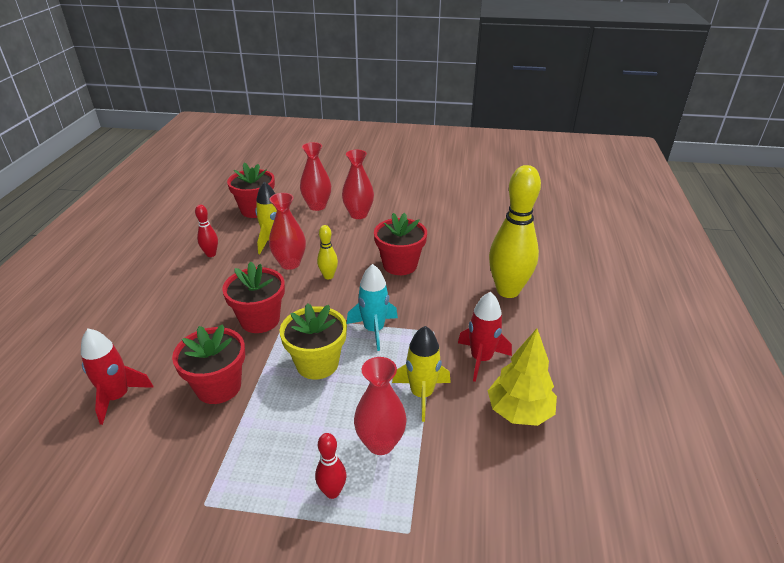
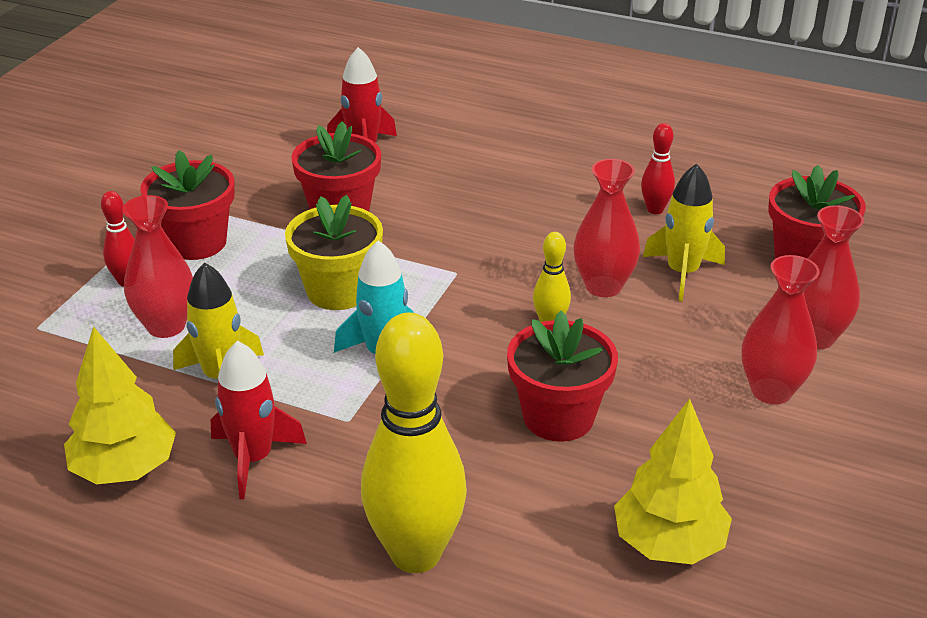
camera: 105 degrees right, 0 degrees up
(260, 320) = (460, 248): red flower pot -> red flower pot (196, 242)
(461, 231) = (669, 544): none -> yellow tree

